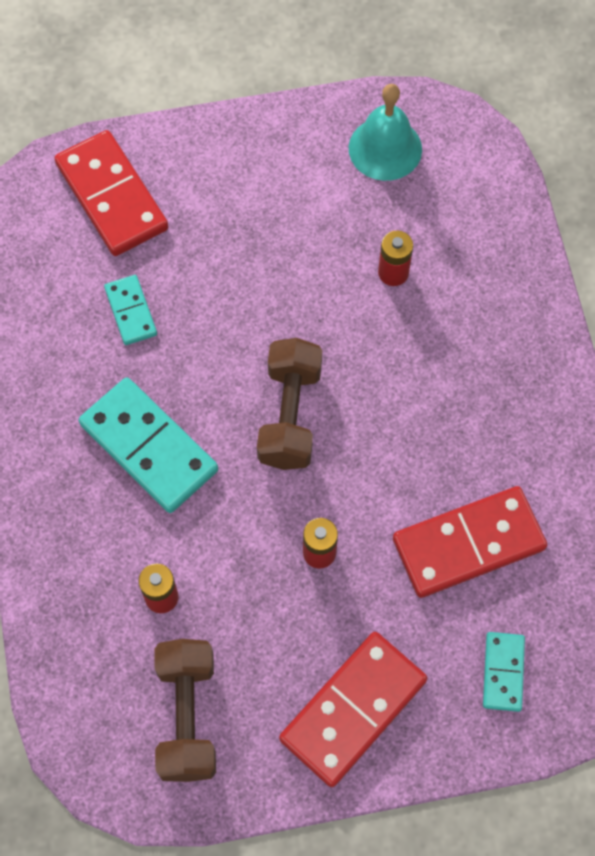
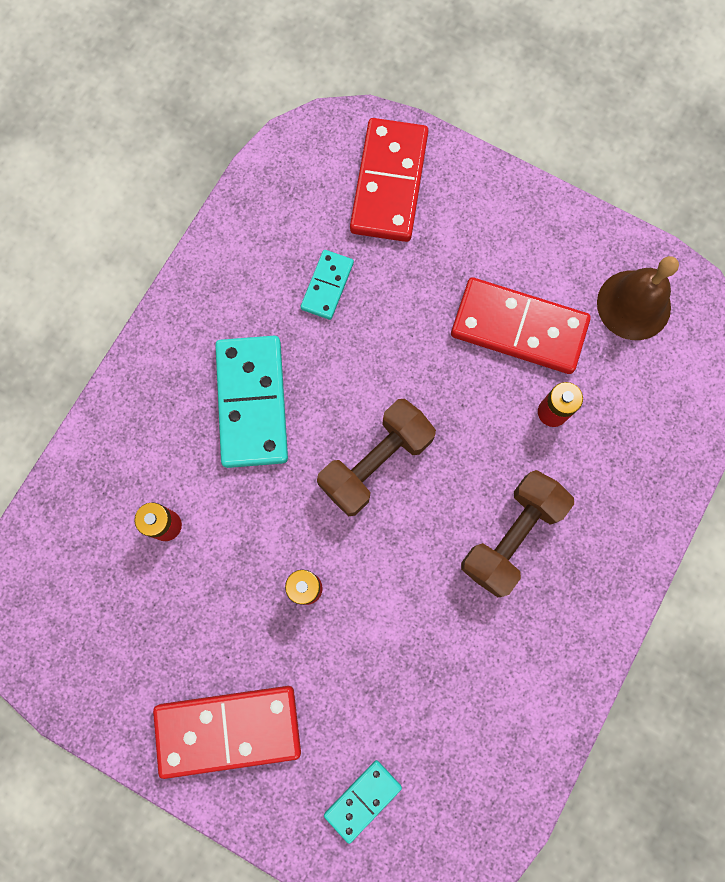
camera: 40 degrees right, 10 degrees up
(187, 716) = (109, 630): brown dumbbell -> brown dumbbell (511, 536)
(385, 148) = (633, 305): turquoise bell -> brown bell
(468, 544) = (423, 677): red domino -> red domino (518, 328)

